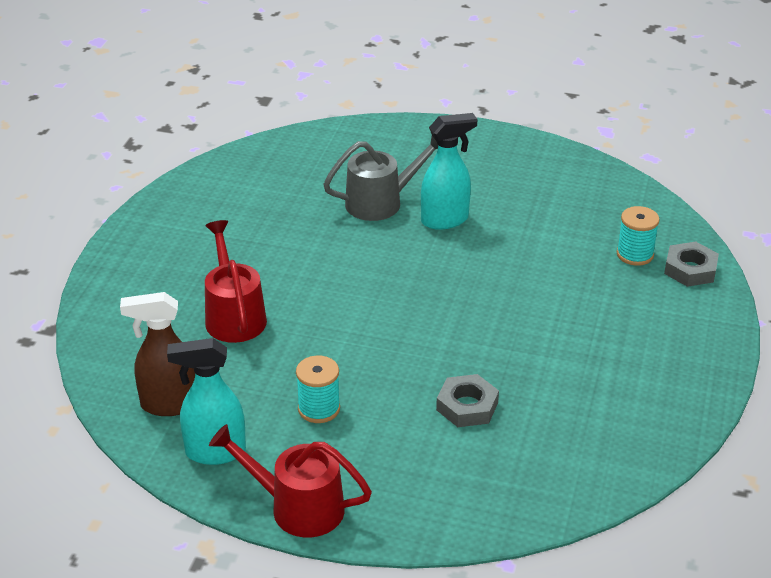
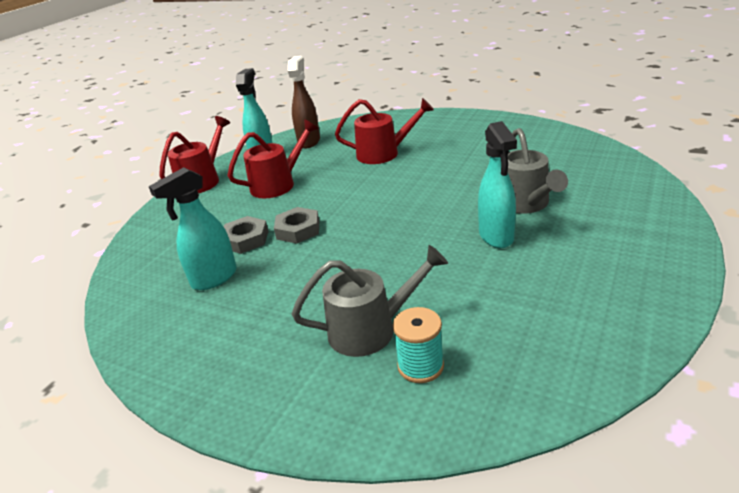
camera: 105 degrees right, 5 degrees down
(319, 409) = (278, 184): turquoise spool -> red watering can
(550, 412) = (214, 278): none -> turquoise spray bottle
(600, 284) = (371, 329): none -> grey watering can
(690, 269) = (380, 415): grey nut -> grey nut (298, 230)

